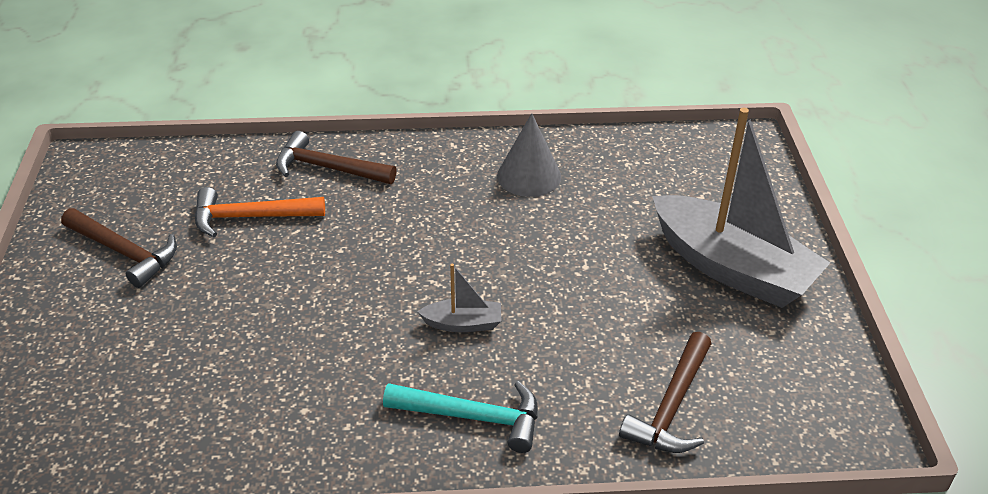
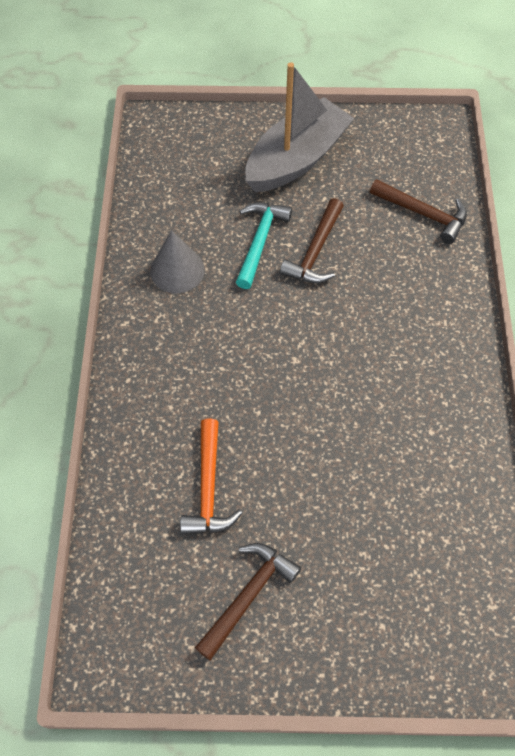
camera: 85 degrees left, 20 degrees up
(328, 168) = (144, 425): brown hammer -> brown hammer (315, 252)
(463, 324) = (347, 326): grey boat -> none
(473, 417) = (435, 324): turquoise hammer -> turquoise hammer (260, 241)

